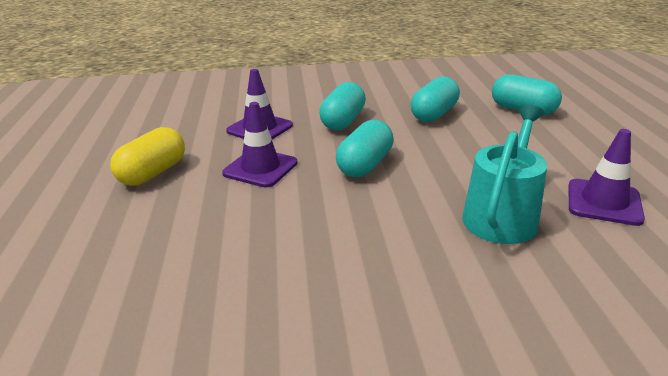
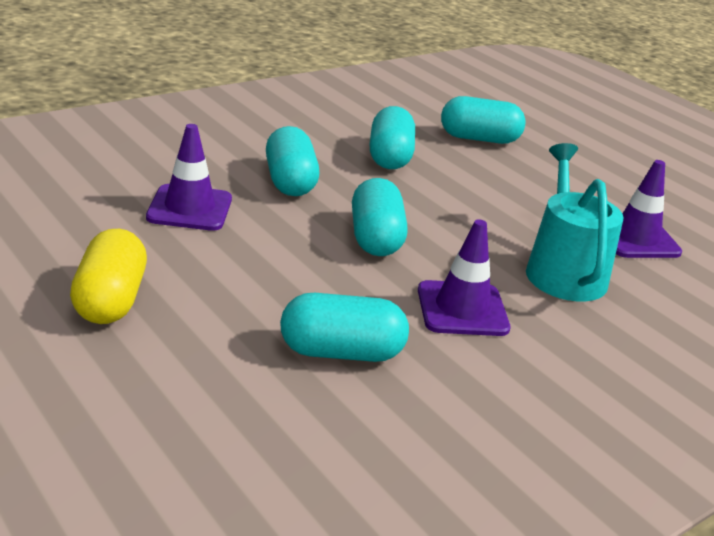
camera: 35 degrees left, 0 degrees up
(255, 236) = (341, 352): none -> turquoise capsule
(260, 168) = (253, 265): purple traffic cone -> purple traffic cone (462, 309)

